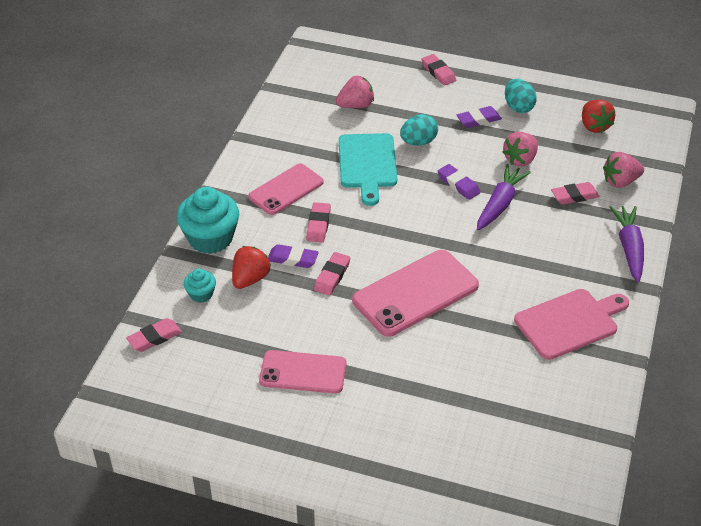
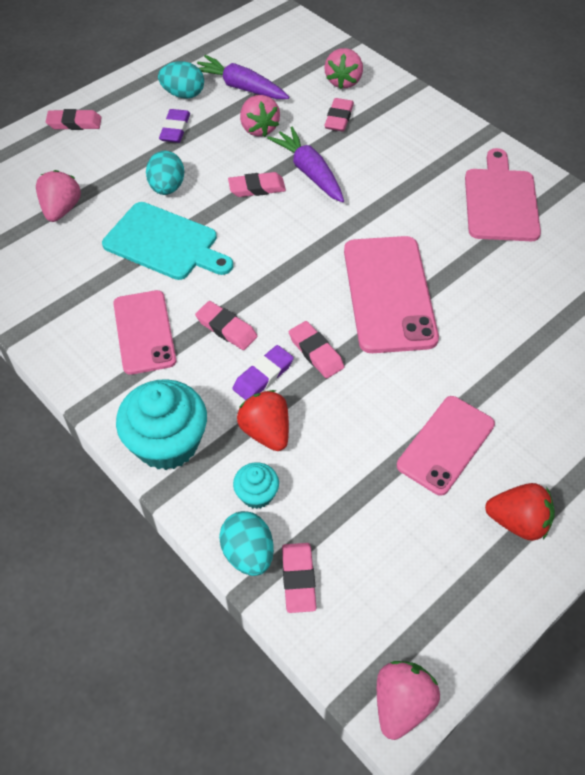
camera: 60 degrees left, 10 degrees up
(101, 417) = (401, 703): none -> pink strawberry
(158, 308) = (248, 553): none -> turquoise egg
(458, 184) = (257, 188): purple eraser -> pink eraser
(594, 126) = (256, 61): red strawberry -> red strawberry (517, 522)
(629, 248) = (432, 118): purple carrot -> purple carrot (240, 87)

